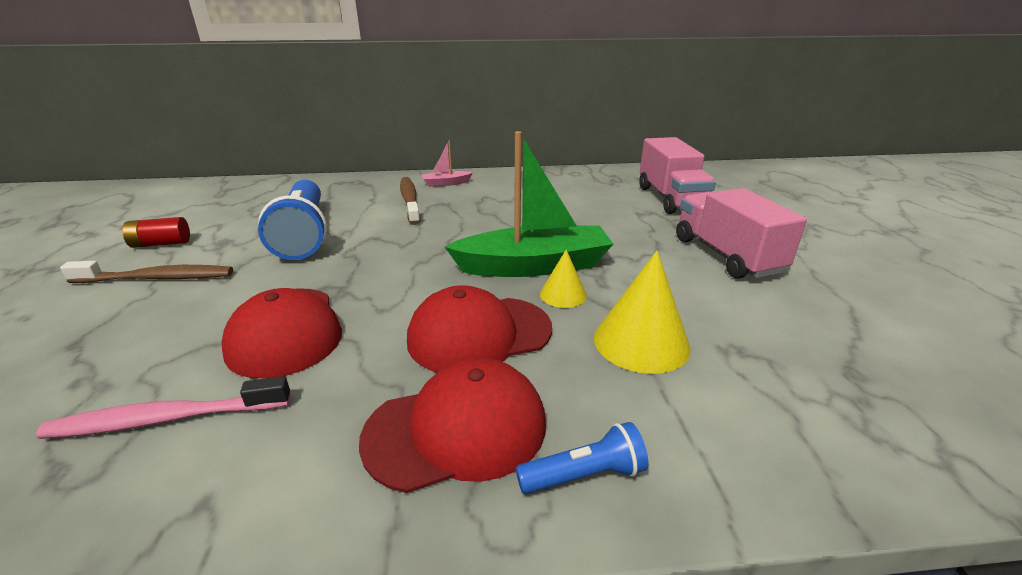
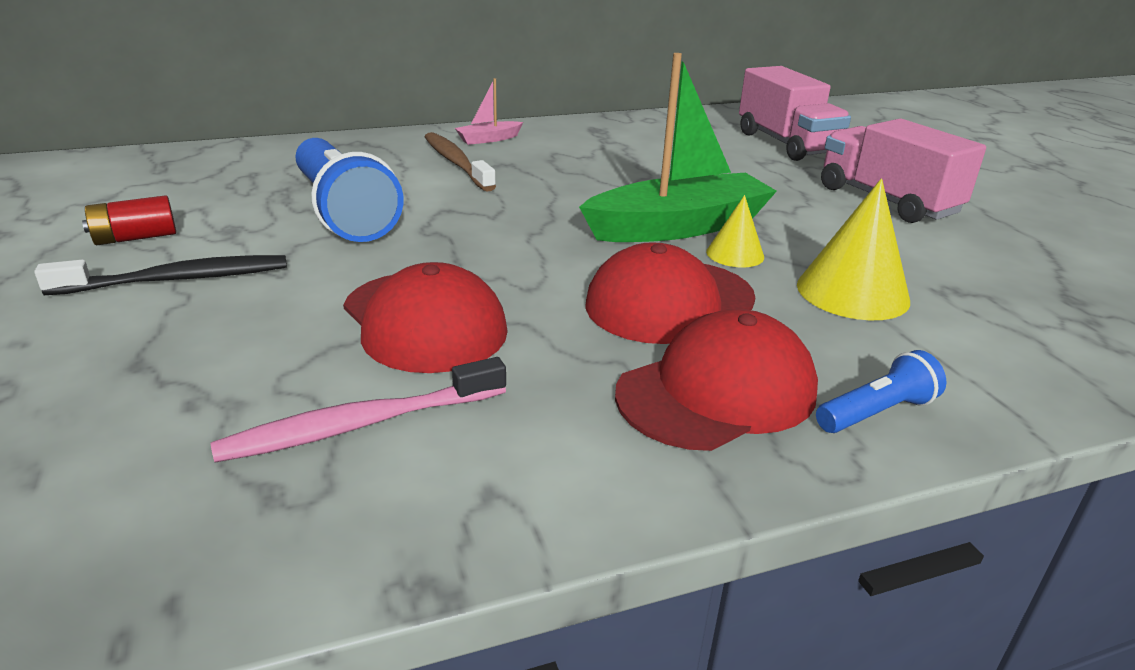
camera: 15 degrees left, 0 degrees up
(157, 278) = (177, 280): brown toothbrush -> black toothbrush

